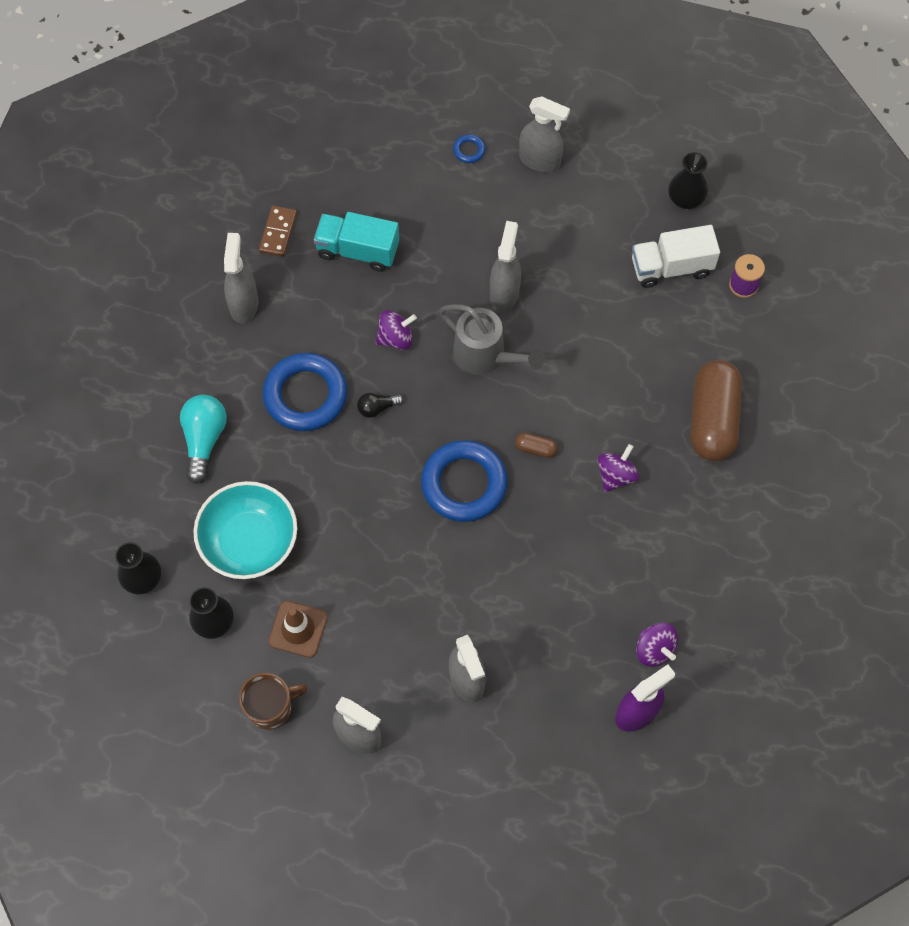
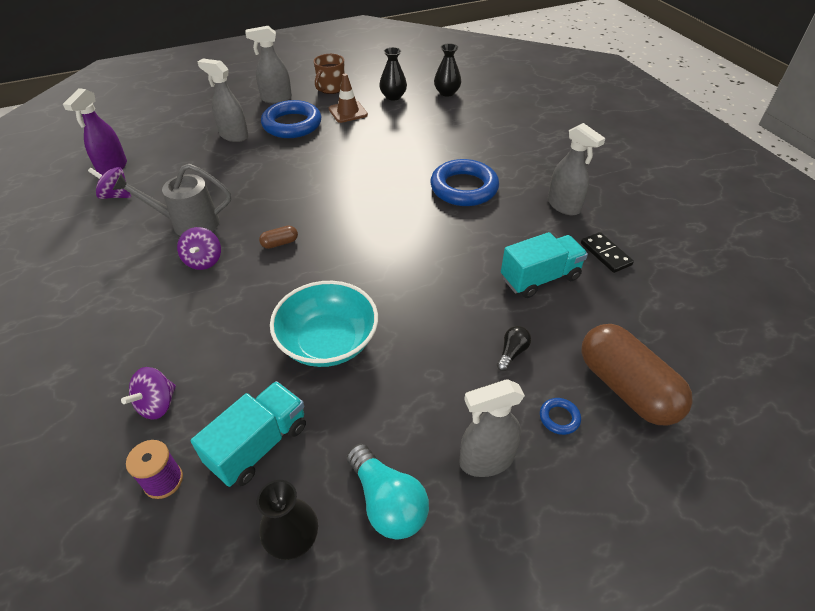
camera: 140 degrees right, 20 degrees down
(204, 440) = (491, 143): turquoise light bulb -> turquoise light bulb (387, 502)
(249, 541) = (413, 125): turquoise bowl -> turquoise bowl (328, 342)
(278, 232) = (605, 254): brown domino -> black domino
(377, 408) = (412, 206): black light bulb -> black light bulb (512, 352)
(395, 338) = (446, 245): purple spinning top -> purple spinning top (157, 404)
(464, 484) = (314, 202): blue ring -> blue ring (292, 124)
(486, 356) = (369, 272): grey watering can -> grey watering can (188, 223)
(504, 293) = (398, 321): grey spray bottle -> none
(671, 267) = (258, 445): white truck -> turquoise truck
(712, 420) = (137, 339): brown capsule -> brown capsule (626, 387)

